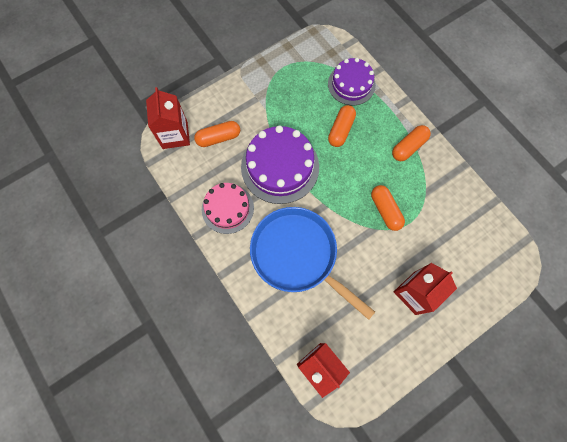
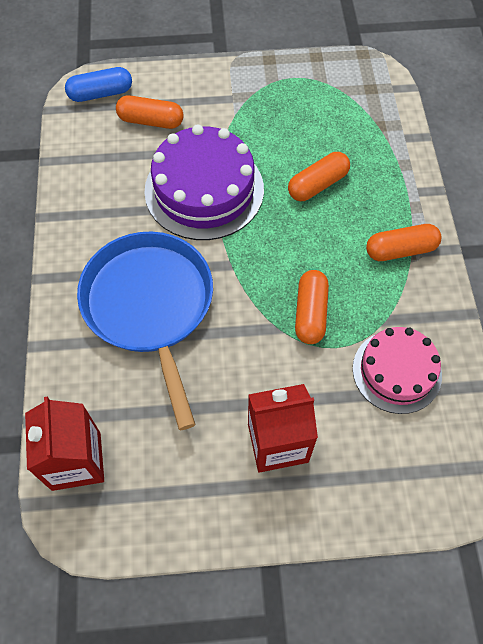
camera: 30 degrees right, 10 degrees down
(175, 135) = (101, 94): red carton -> blue capsule
(227, 208) = (102, 206): pink cake -> pink cake (397, 371)
(351, 84) = (371, 137): purple cake -> none

